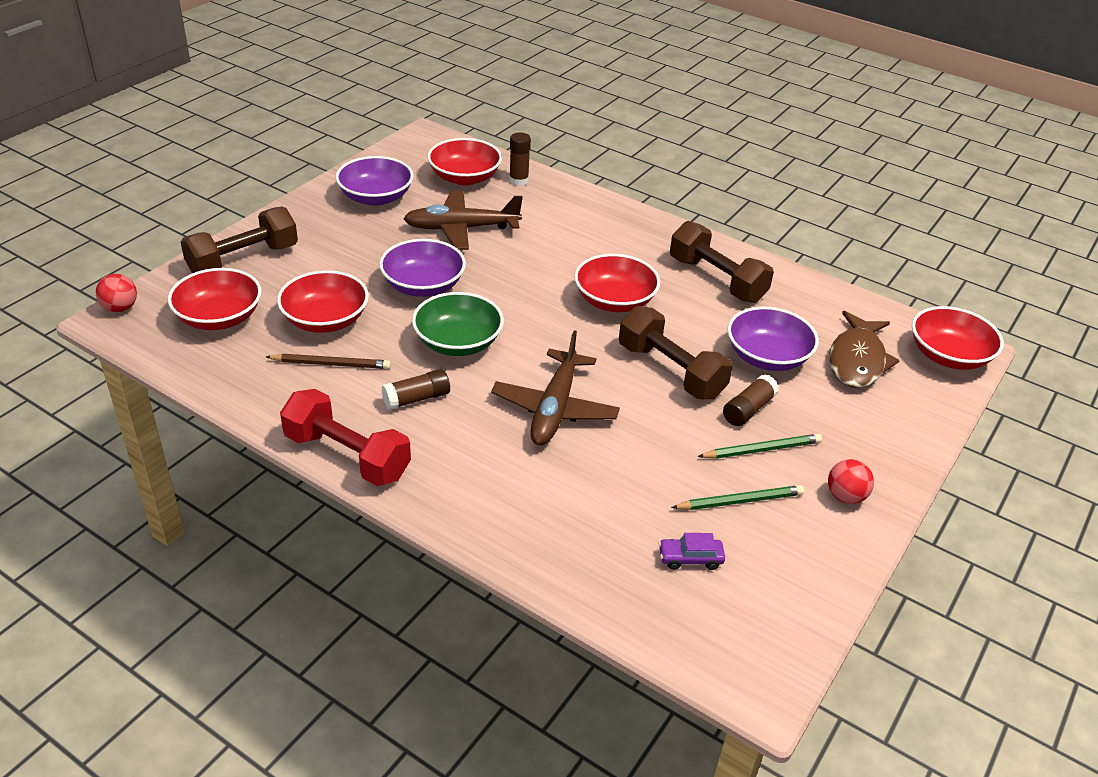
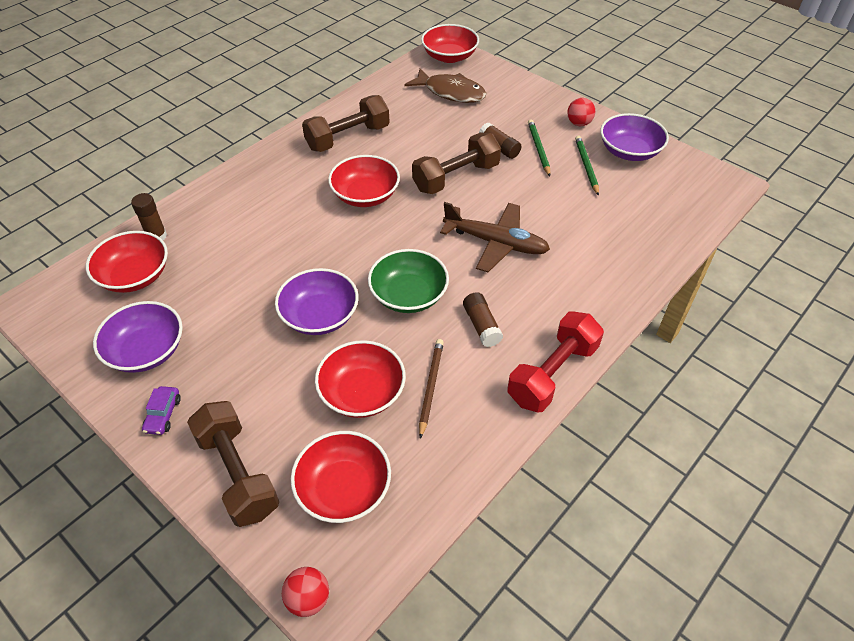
camera: 80 degrees left, 10 degrees up
(462, 229) = (230, 283): brown plane -> none
(690, 558) = (638, 195): purple car -> purple car (163, 414)
(767, 357) = (444, 130): purple bowl -> purple bowl (629, 151)

